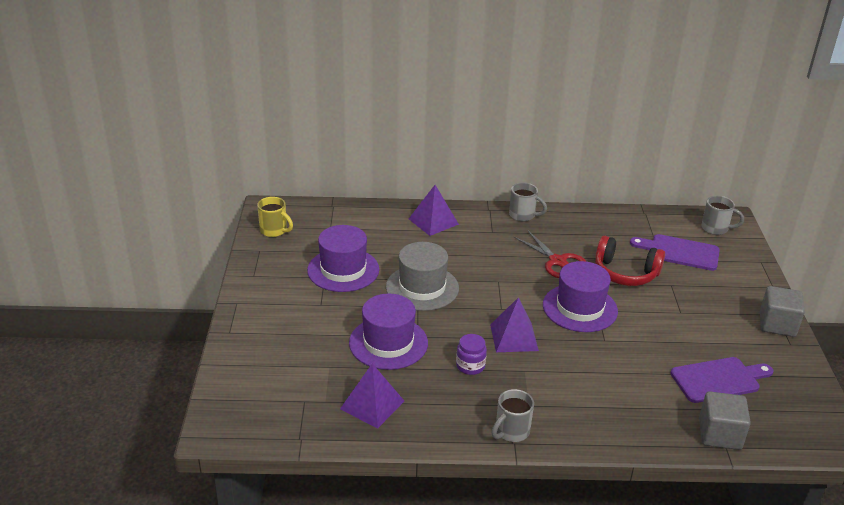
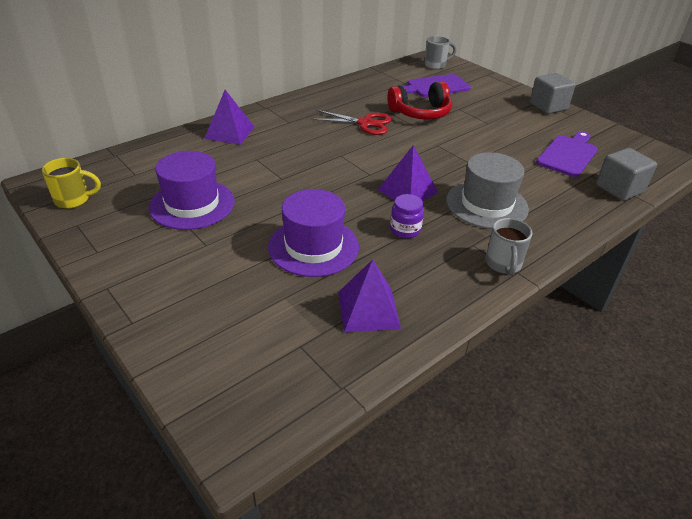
camera: 40 degrees left, 5 degrees up
(422, 287) = (285, 187): grey hat -> grey hat (486, 204)
(523, 215) = (298, 102): grey mug -> none
(580, 308) = (424, 148): purple hat -> none

